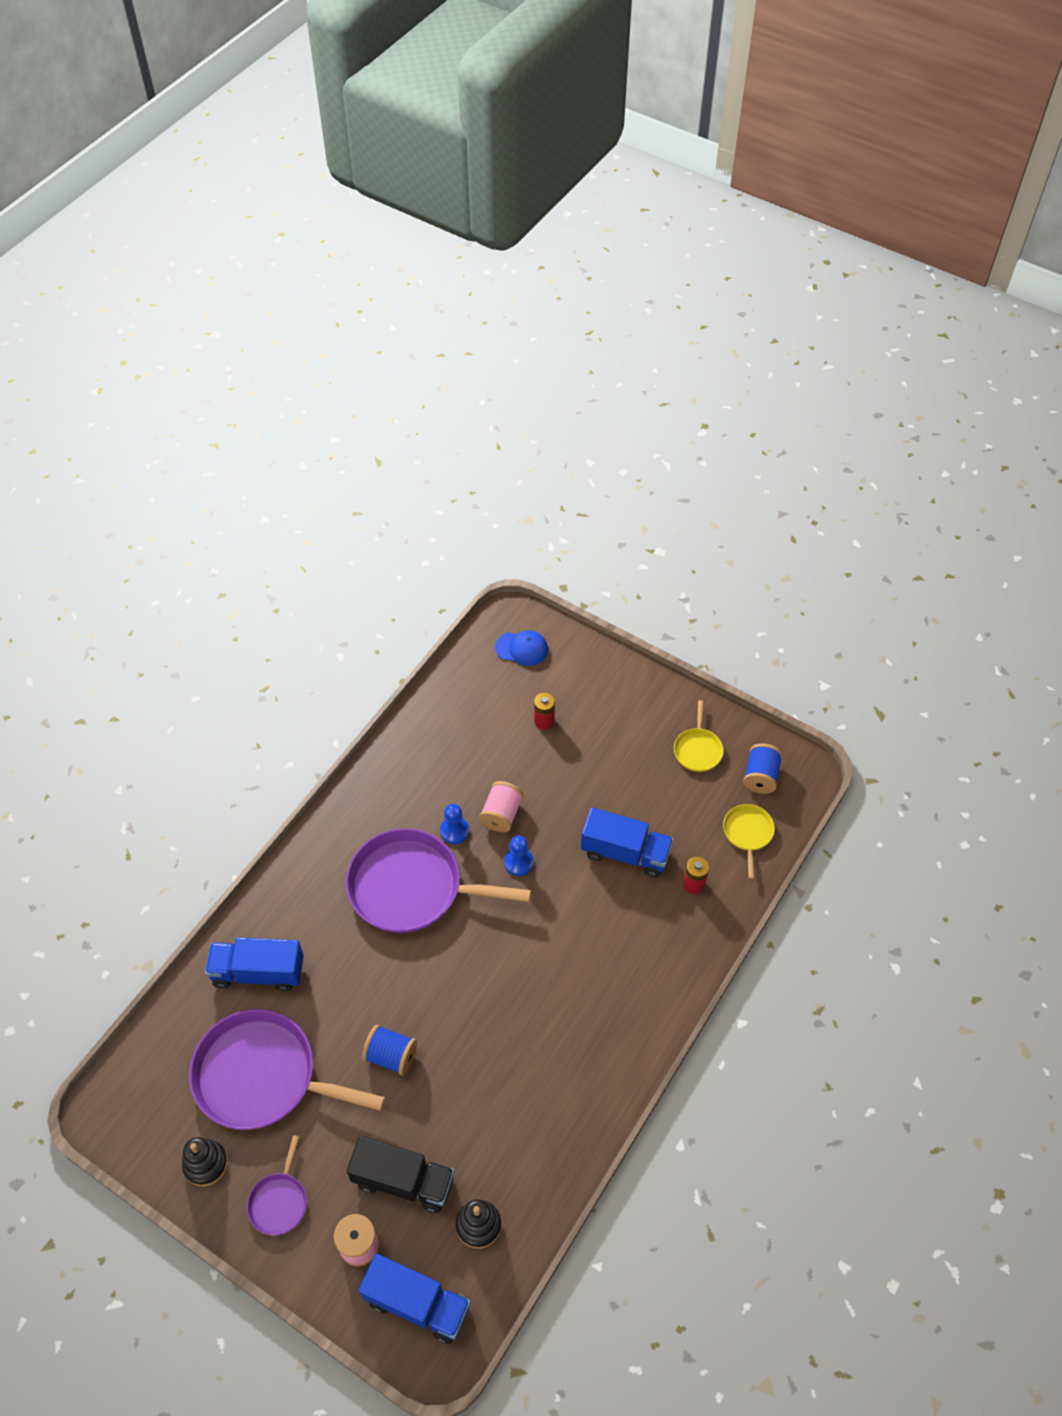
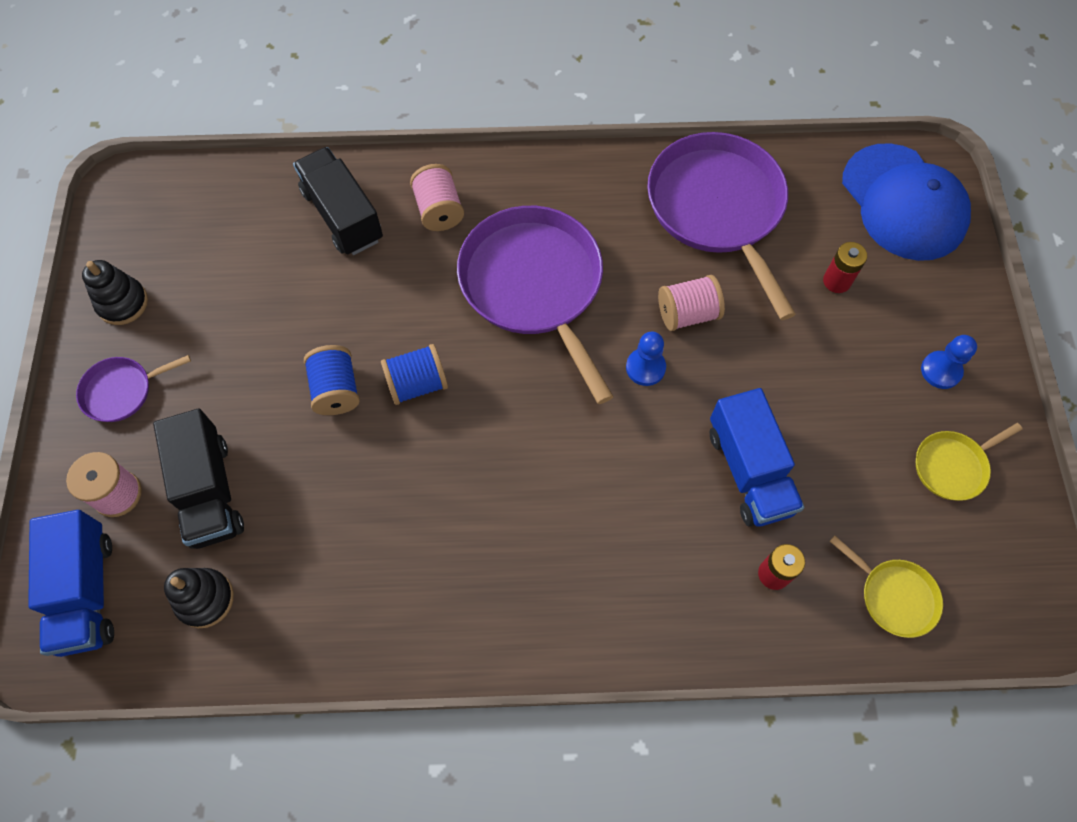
camera: 55 degrees right, 10 degrees up
(258, 972) = (342, 215): blue truck -> black truck
(262, 1076) = (239, 290): purple pan -> purple pan (717, 208)
(306, 908) = (439, 210): none -> pink spool
(454, 831) = (630, 282): blue pawn -> blue pawn (941, 371)
(522, 648) = (903, 202): blue cap -> blue cap, size x1.95
(748, 833) = (894, 596): yellow pan -> yellow pan turned 75 degrees clockwise
(760, 777) = (984, 563): blue spool -> blue spool (417, 384)

